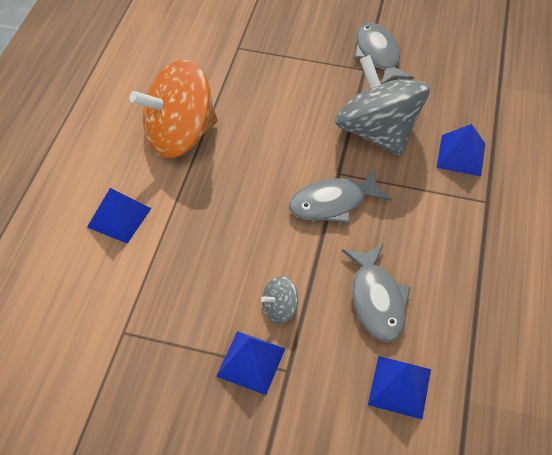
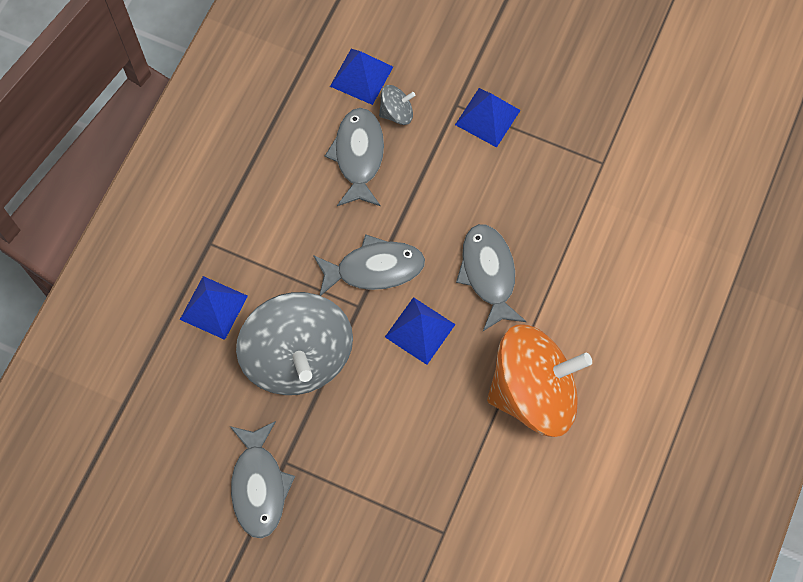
camera: 170 degrees left, 15 degrees up
(119, 217) = (606, 288): blue pyramid -> blue pyramid (420, 330)
(228, 214) = (488, 274): none -> grey fish
(279, 308) = (453, 162): grey spinning top -> grey spinning top (396, 113)

